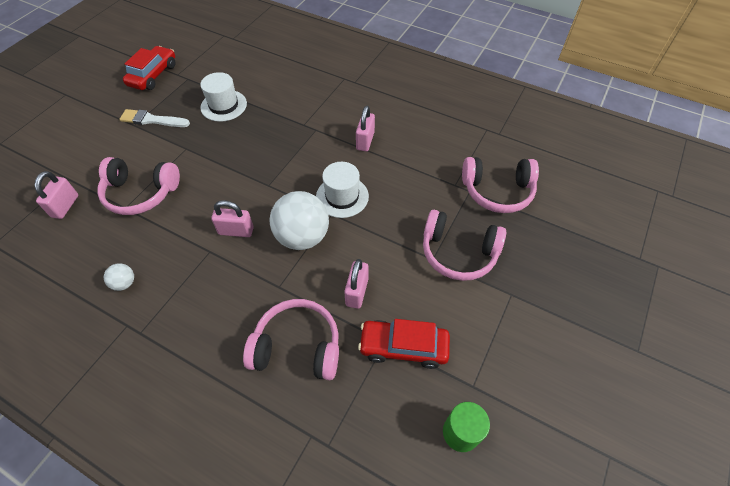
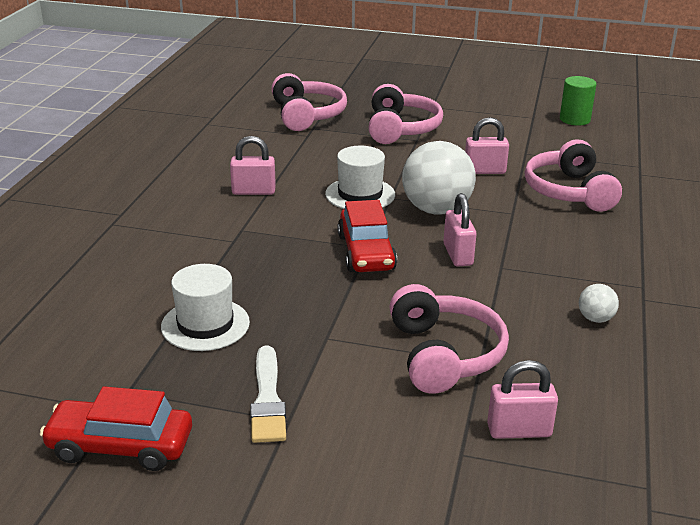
camera: 105 degrees left, 25 degrees down
(403, 347) = (524, 145): red car -> red car (366, 252)

